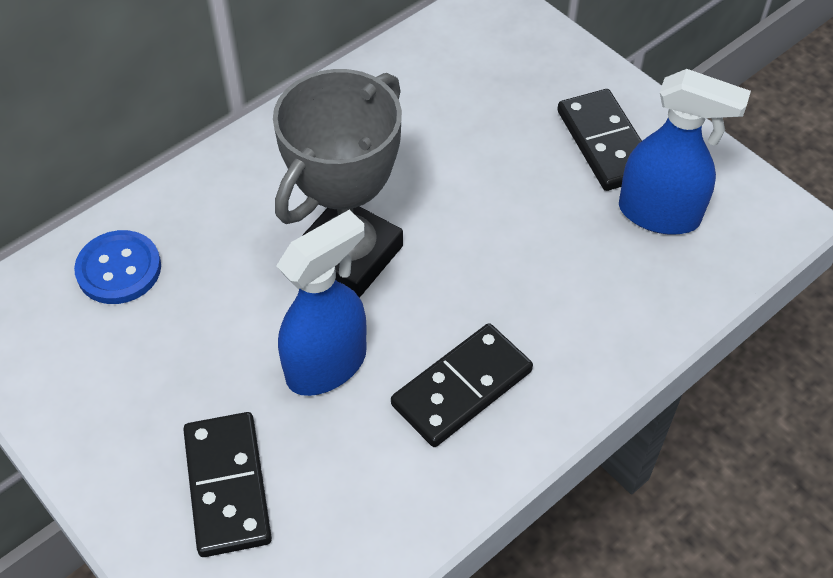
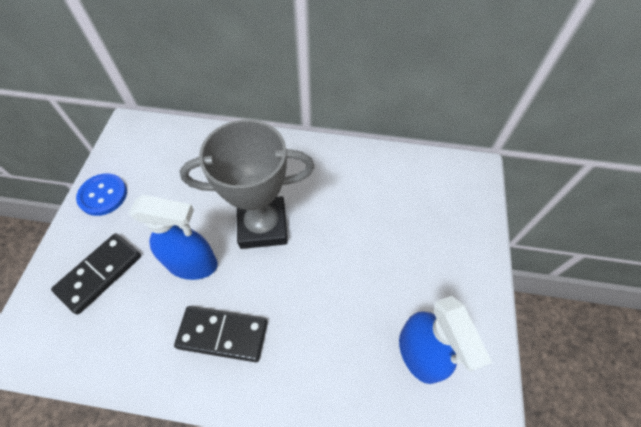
camera: 50 degrees right, 5 degrees up
(119, 269) = (185, 151): blue button -> blue button (103, 195)
(605, 143) = (440, 289): black domino -> none

